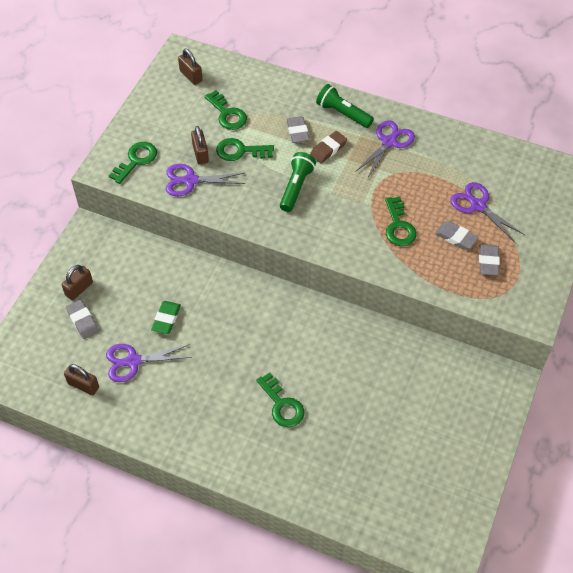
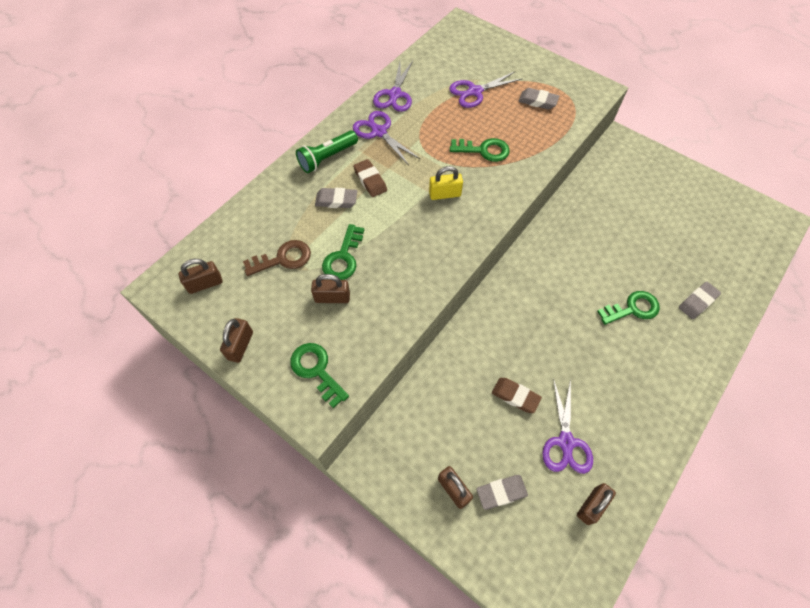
camera: 75 degrees left, 5 degrees up
(145, 112) = (240, 346): none -> brown padlock
(166, 319) = (515, 396): green eraser -> brown eraser
(190, 180) = (369, 316): purple scissors -> purple scissors (395, 94)
(227, 114) = (283, 259): green key -> brown key
(296, 187) = (411, 218): green flashlight -> none
(332, 206) = (445, 194): none -> yellow padlock
(456, 237) = (506, 115): grey eraser -> grey eraser (697, 302)

